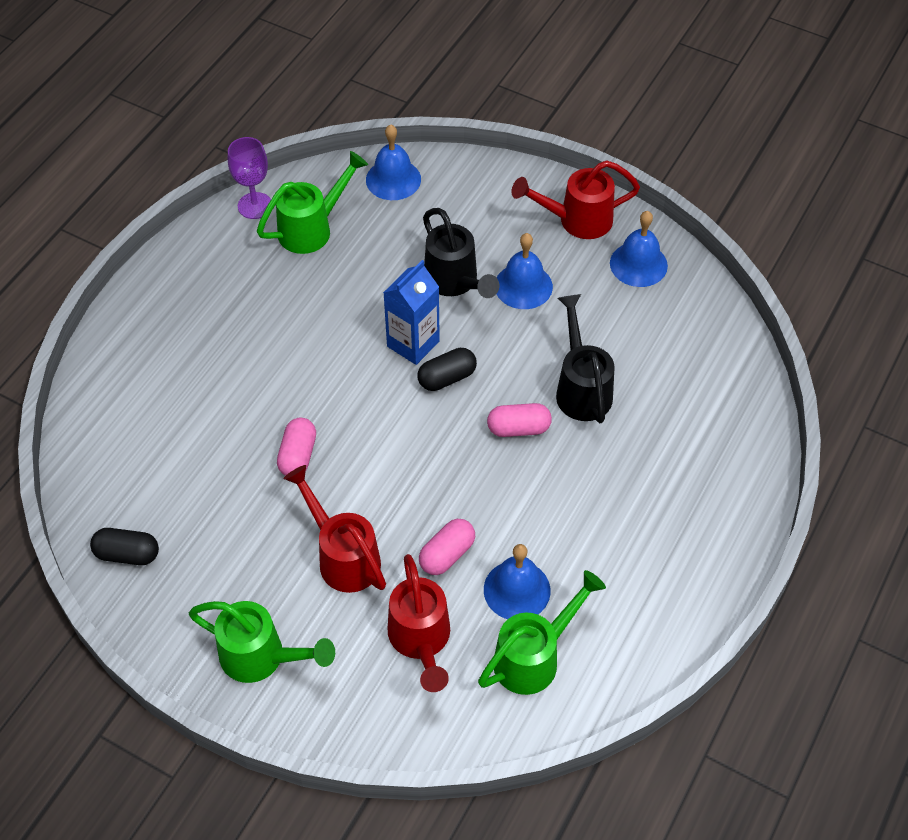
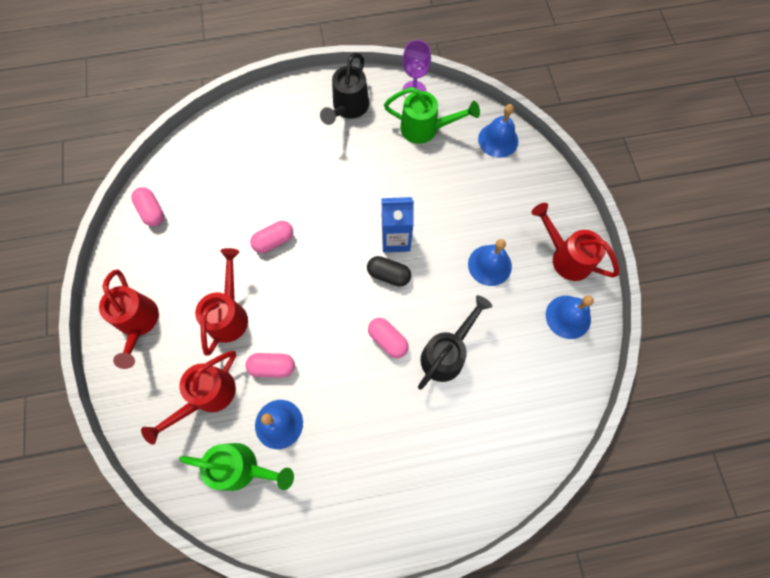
camera: 50 degrees right, 15 degrees up
(127, 554) = (152, 211): black capsule -> pink capsule
(262, 658) = (139, 324): green watering can -> red watering can
(455, 283) = (457, 227): black watering can -> black watering can (348, 109)

